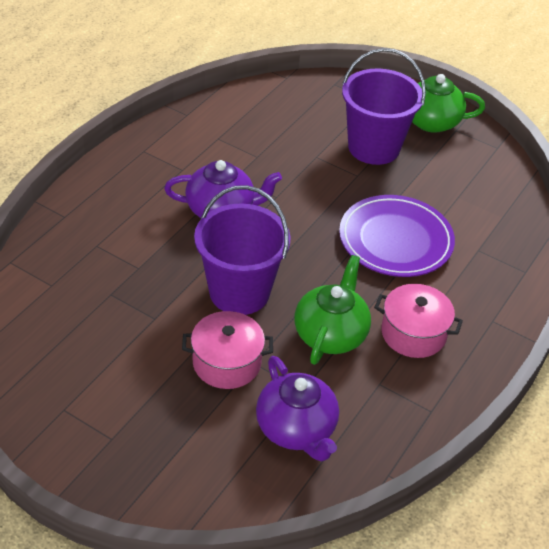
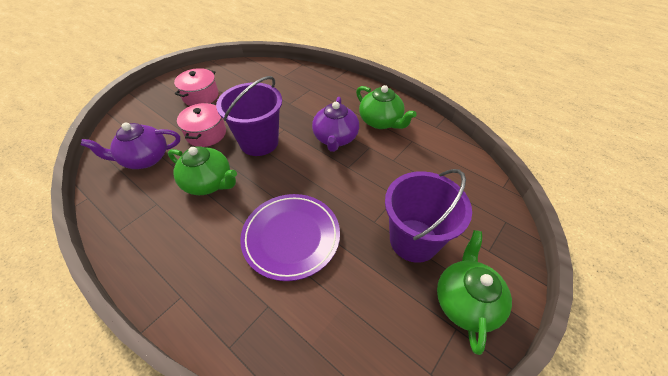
camera: 100 degrees right, 5 degrees up
(179, 164) = (381, 122): none -> green teapot
(413, 333) = (190, 232): pink pot -> pink pot (200, 96)

